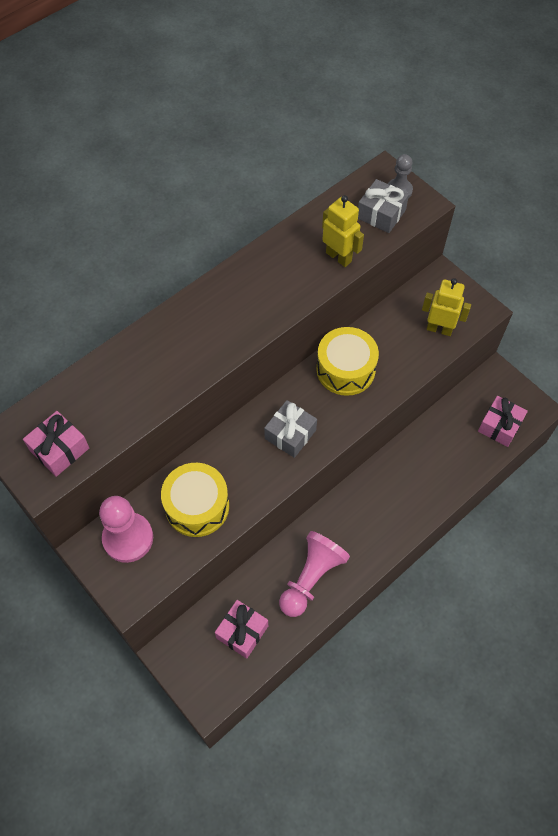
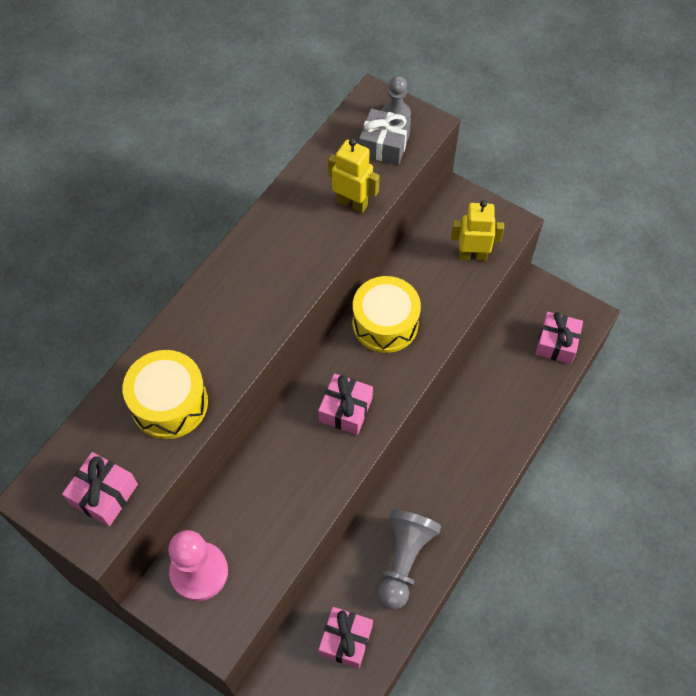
camera: 15 degrees left, 0 degrees up
(197, 506) = (266, 516): yellow drum -> yellow drum (169, 403)
(290, 434) = (345, 409): grey gift -> pink gift
(311, 578) = (404, 560): pink pawn -> grey pawn

